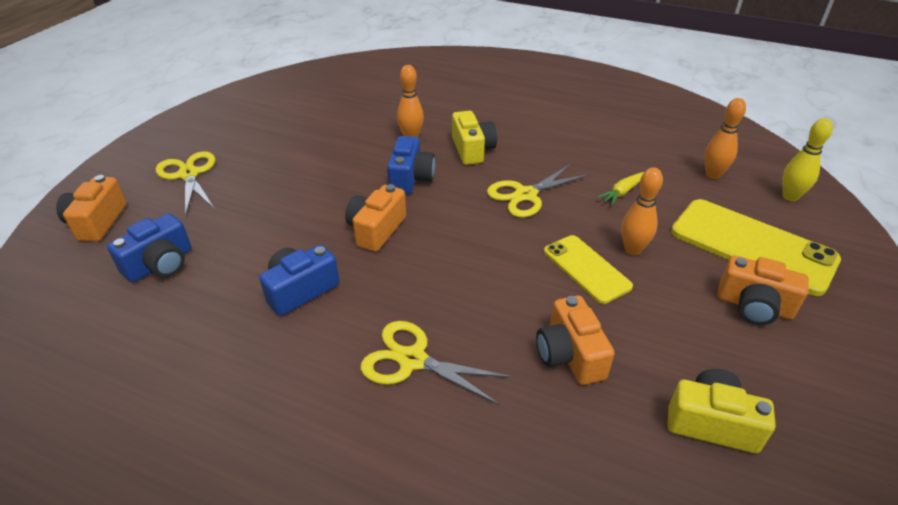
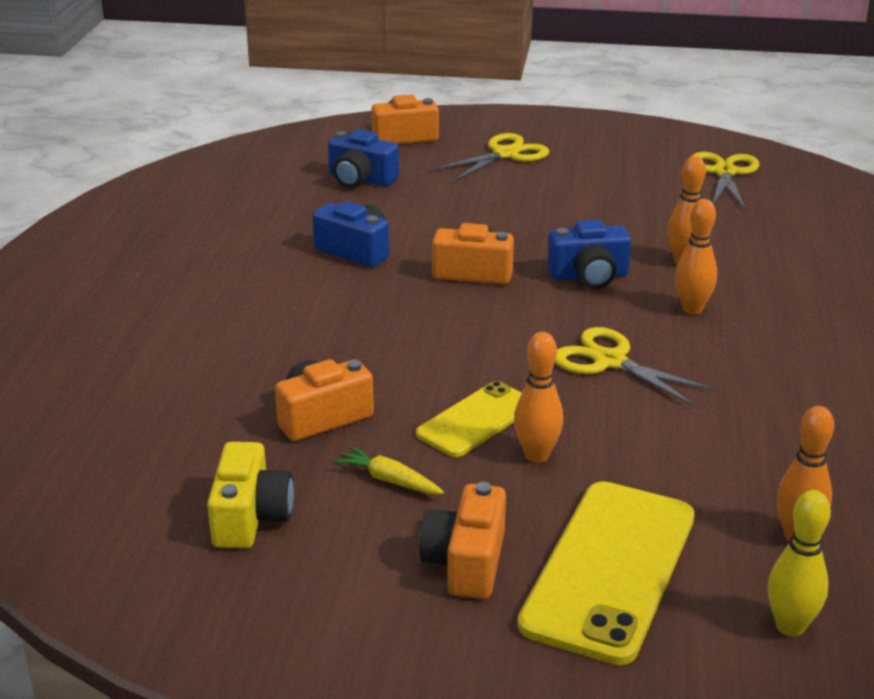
camera: 75 degrees right, 10 degrees down
(413, 360) = (283, 326): yellow scissors -> yellow scissors (725, 172)
(472, 150) = (692, 309): yellow camera -> orange bowling pin
(622, 192) = (674, 442): yellow carrot -> yellow carrot (389, 480)

